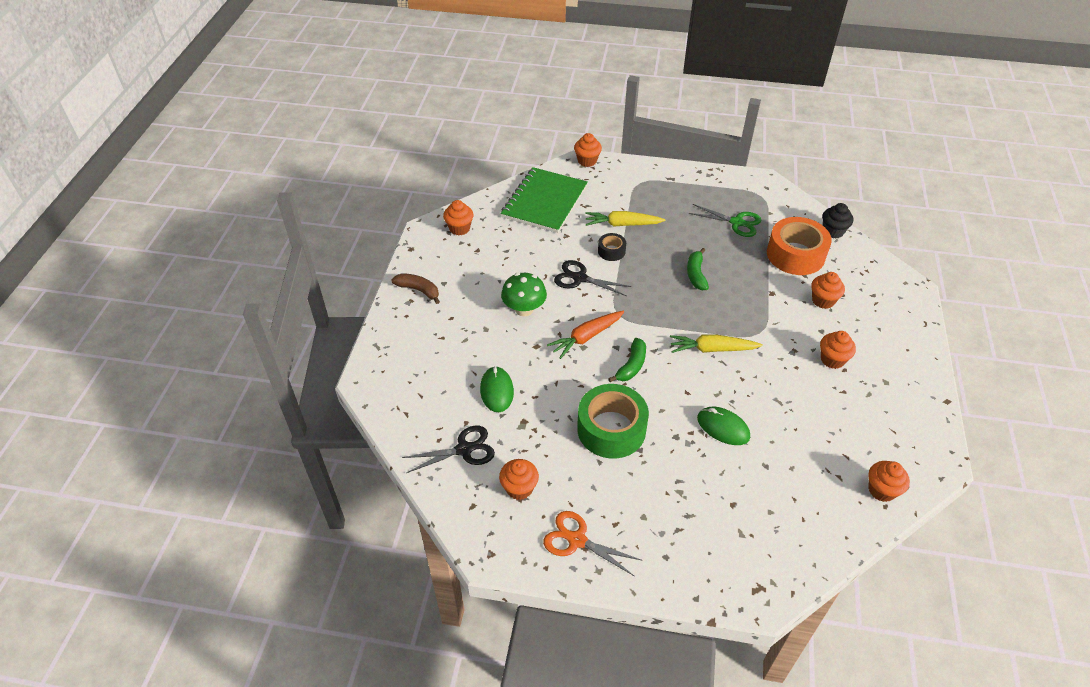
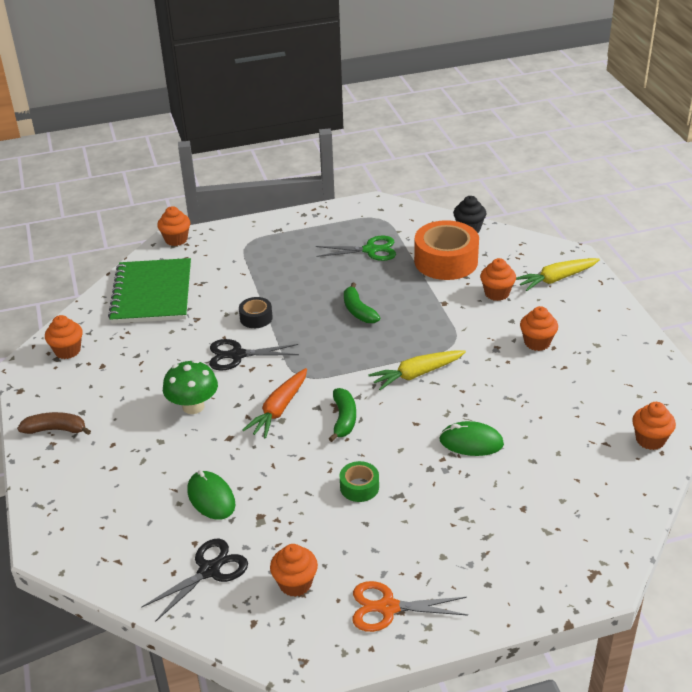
camera: 25 degrees left, 10 degrees down
(611, 429) = (359, 487): green tape -> green tape, size x0.48
(622, 224) = (252, 289): yellow carrot -> yellow carrot (556, 279)

